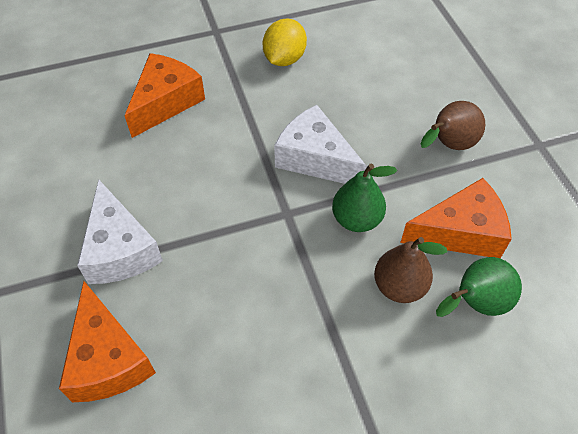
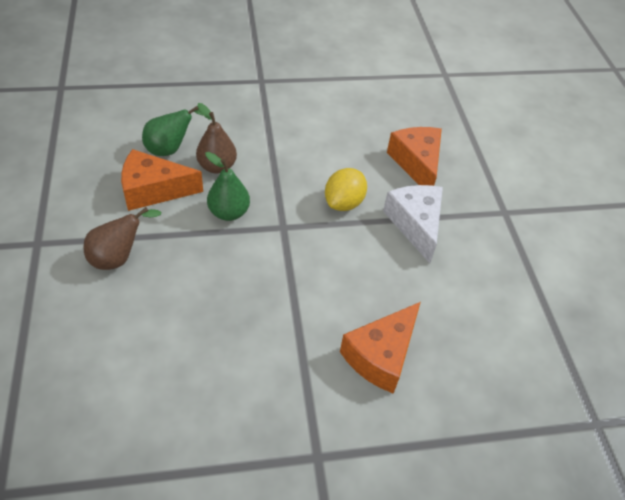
camera: 175 degrees left, 5 degrees down
(284, 59) = (242, 392): yellow lemon -> yellow lemon (344, 203)
(315, 159) = (245, 267): white cheese -> none

